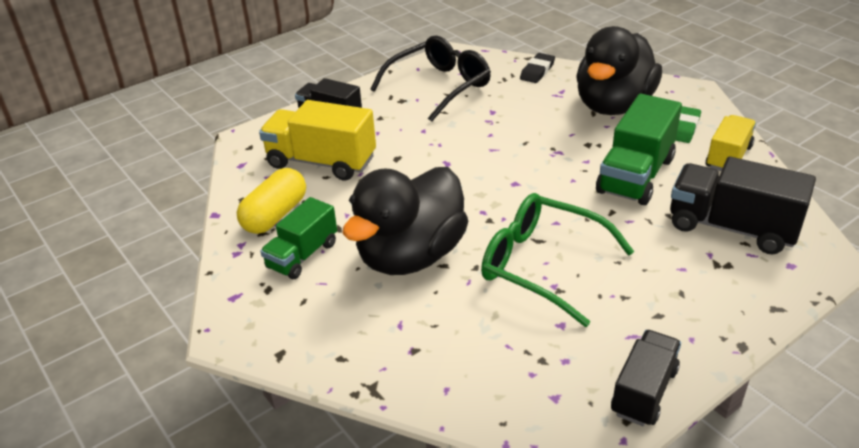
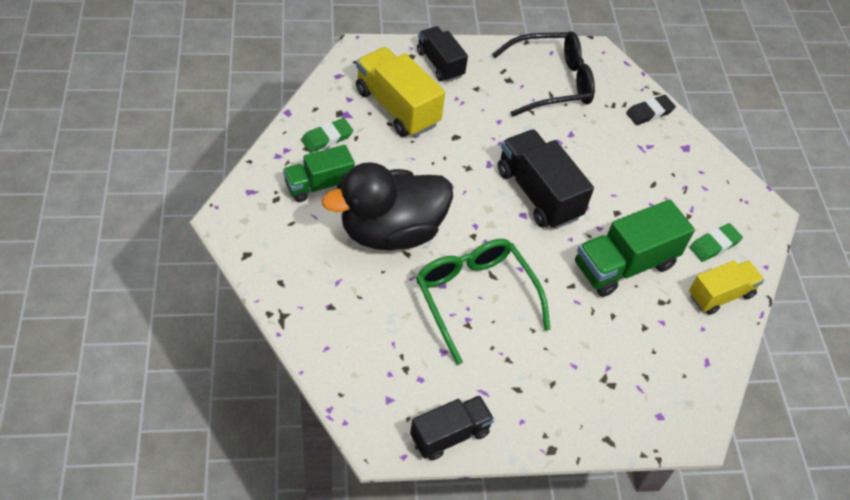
camera: 25 degrees right, 15 degrees up
(275, 215) = (327, 138): yellow capsule -> green eraser
(613, 106) = (678, 187): black duck -> none
(731, 227) = (650, 357): black truck -> black truck (538, 194)

